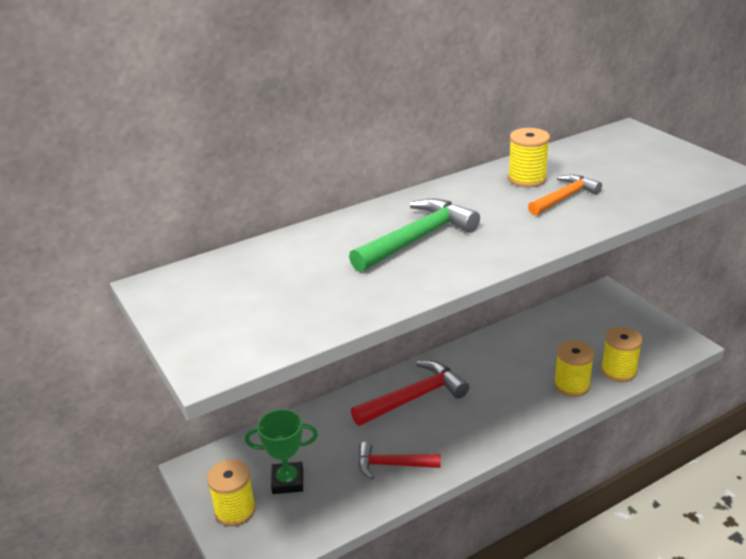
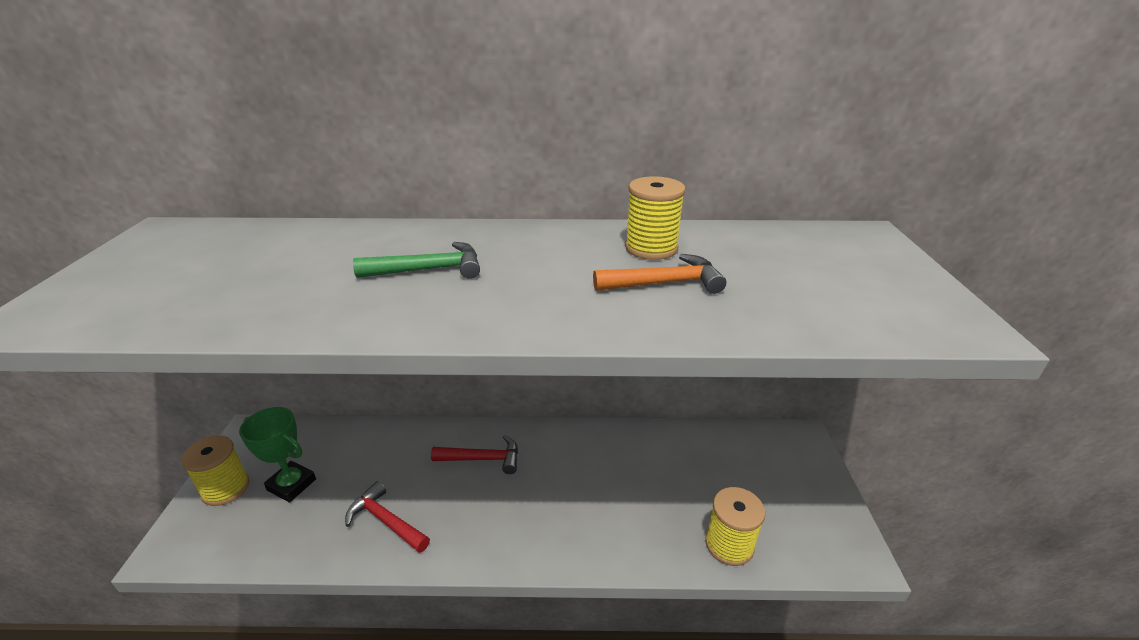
camera: 30 degrees right, 0 degrees up
(414, 398) = (482, 459): red hammer -> red hammer, size x0.64
(417, 239) = (429, 270): green hammer -> green hammer, size x0.64
(571, 385) = (654, 532): yellow spool -> none

